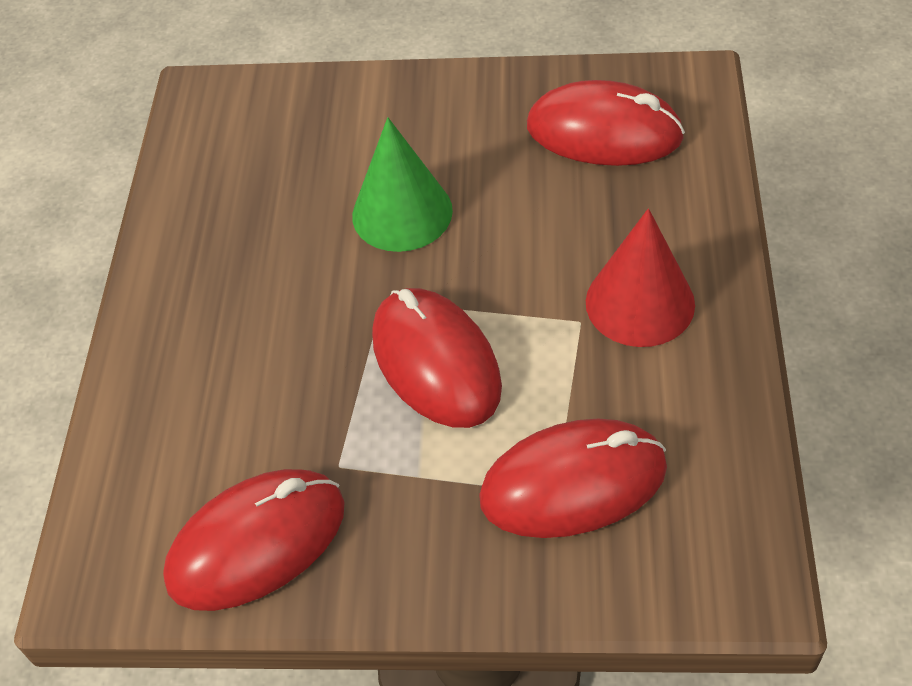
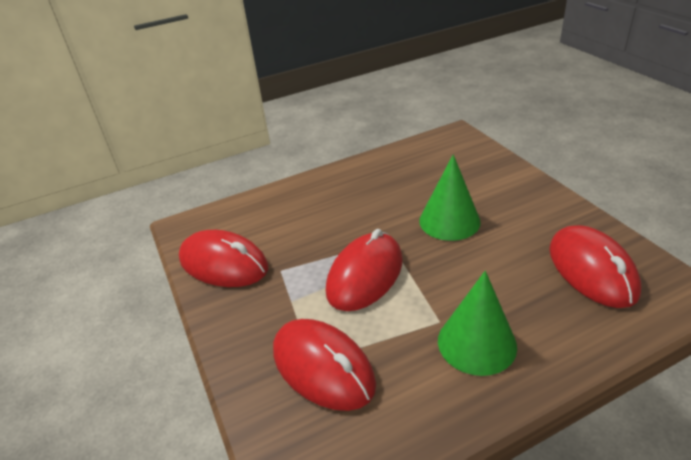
camera: 60 degrees right, 15 degrees down
(640, 303) = (476, 343): red cone -> green cone

